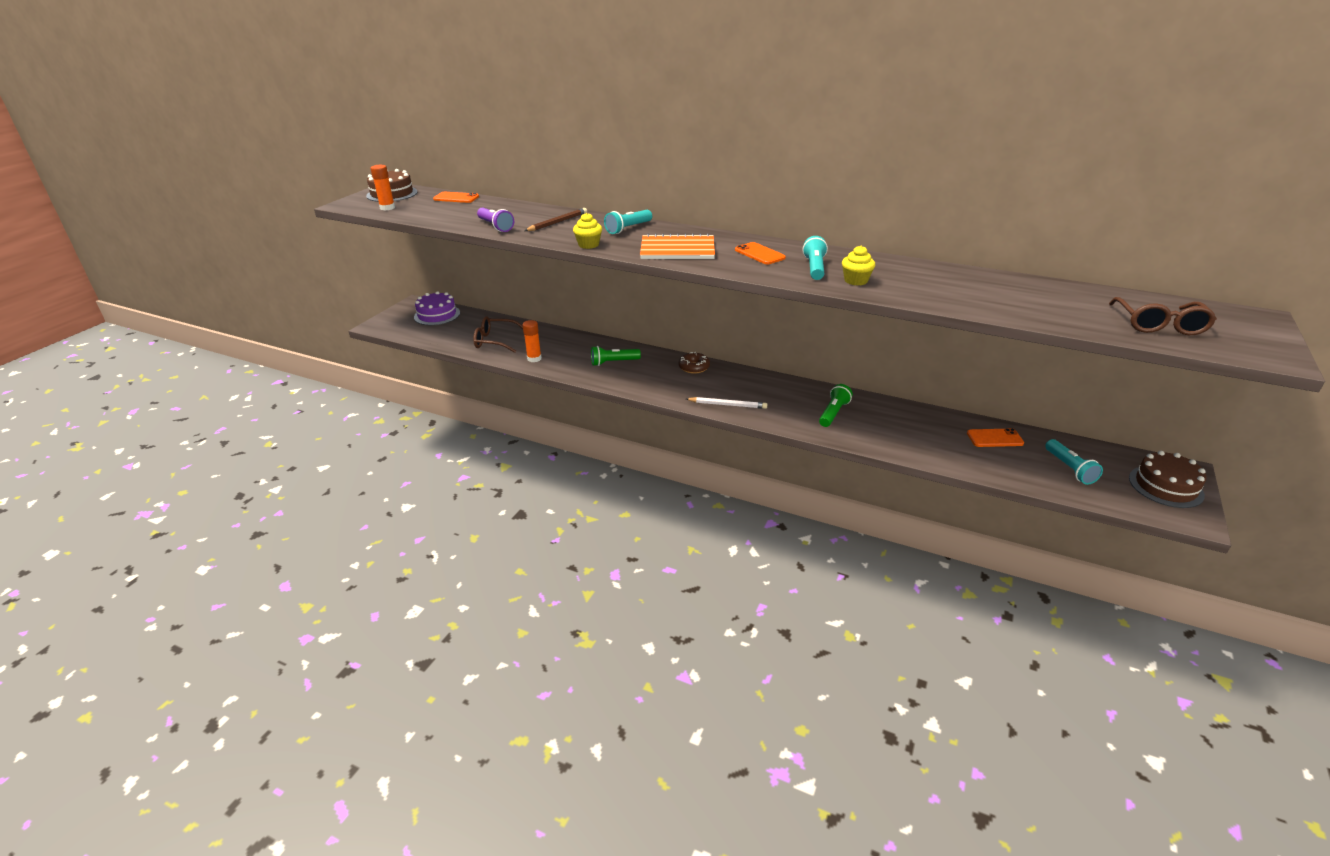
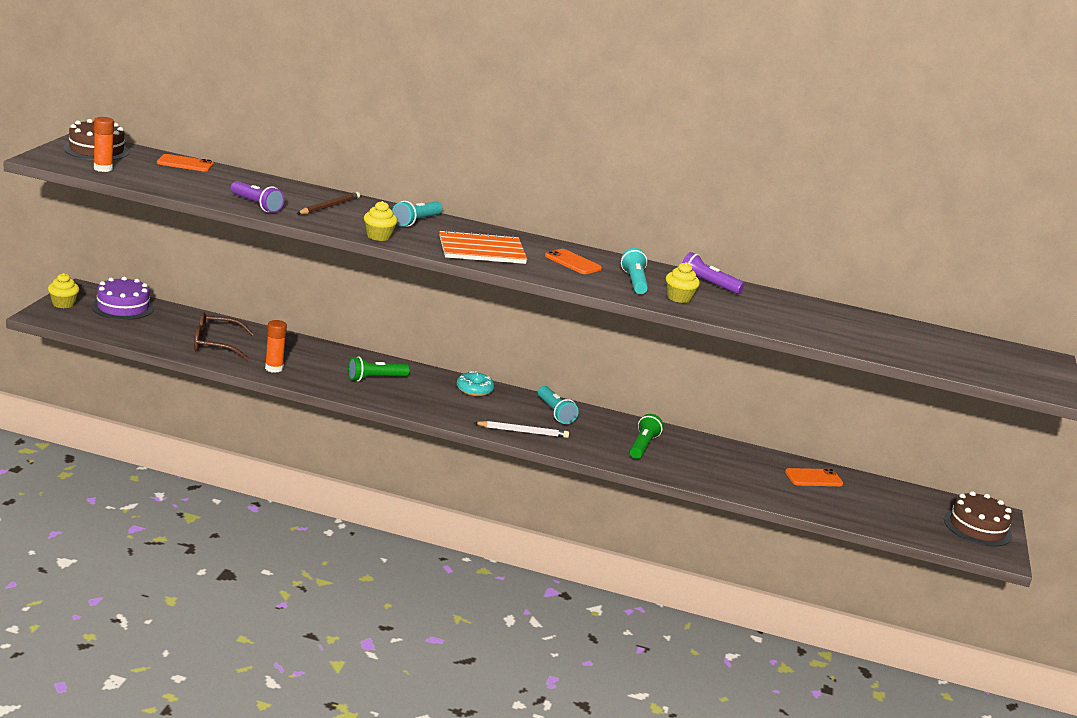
camera: 15 degrees left, 10 degrees down
(394, 315) = (63, 304): none -> yellow cupcake
(694, 367) = (474, 390): brown donut -> turquoise donut
(887, 264) = (708, 284): none -> purple flashlight
(1069, 469) = (887, 509): turquoise flashlight -> turquoise flashlight (555, 412)
(1159, 325) = (962, 359): brown glasses -> none

